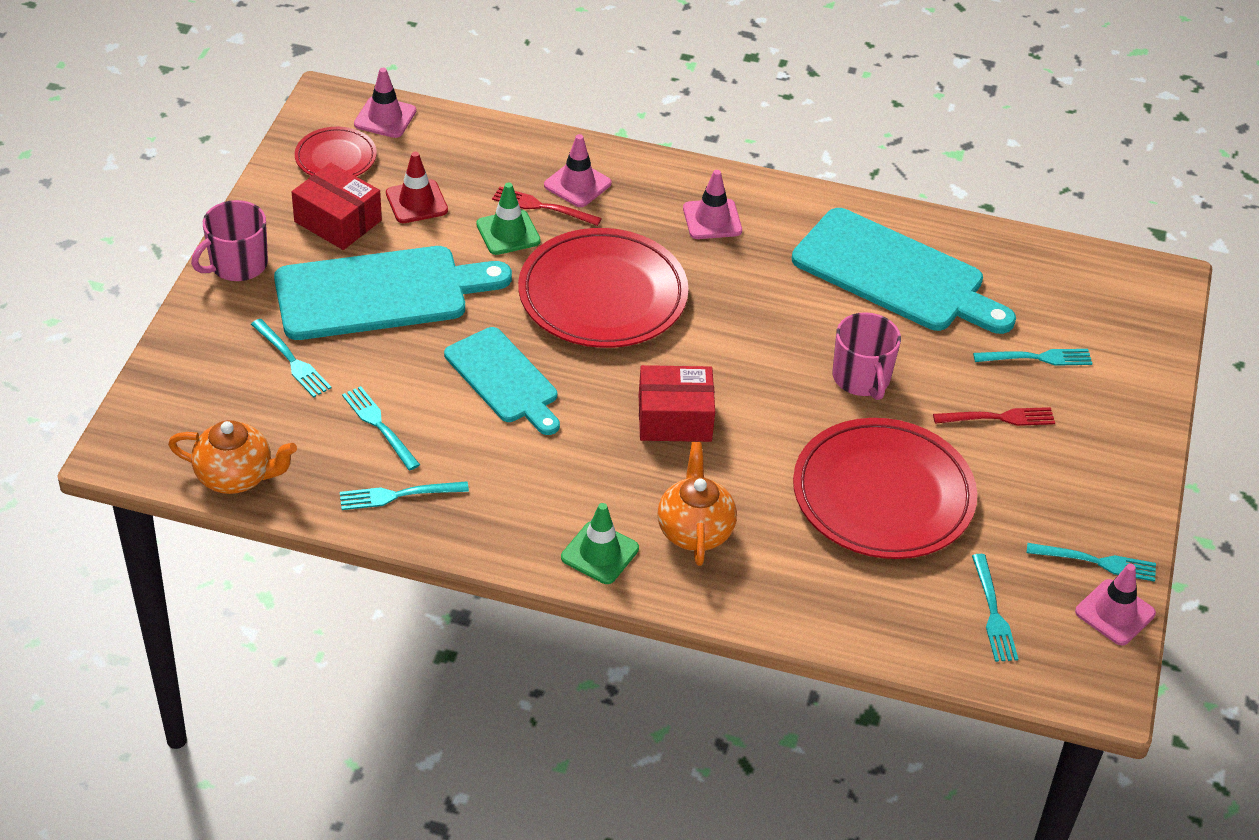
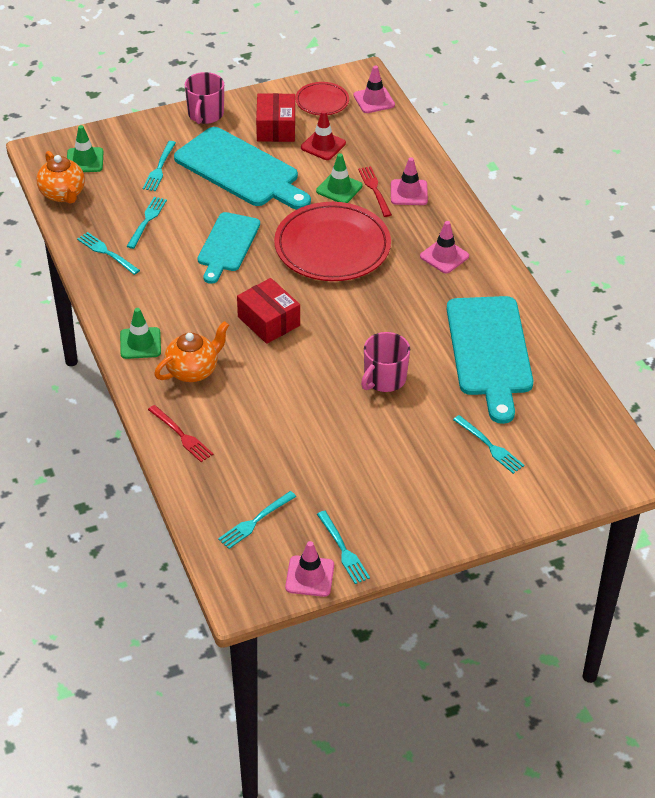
camera: 55 degrees right, 0 degrees up
(193, 420) = (85, 160): none -> green traffic cone
(237, 264) = (205, 114): pink mug -> pink mug turned 90 degrees counterclockwise
(883, 495) = (299, 432): red plate -> none
(999, 418) = (418, 452): red fork -> red fork (182, 435)

